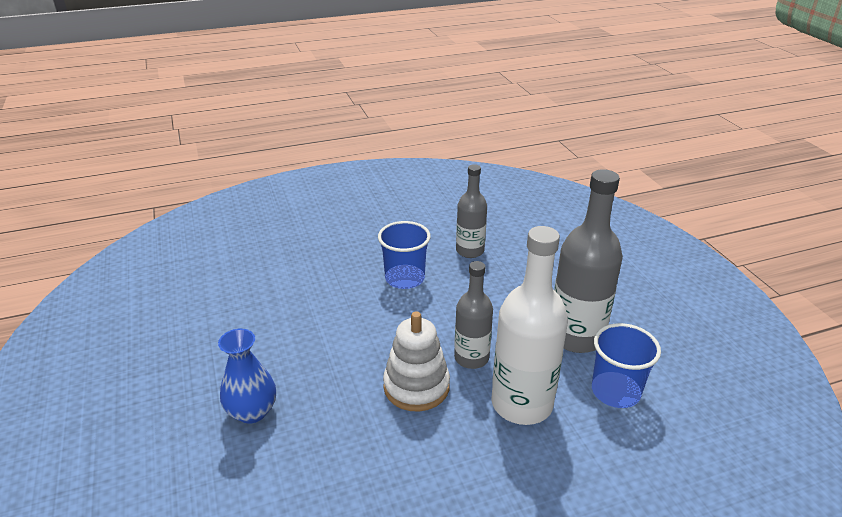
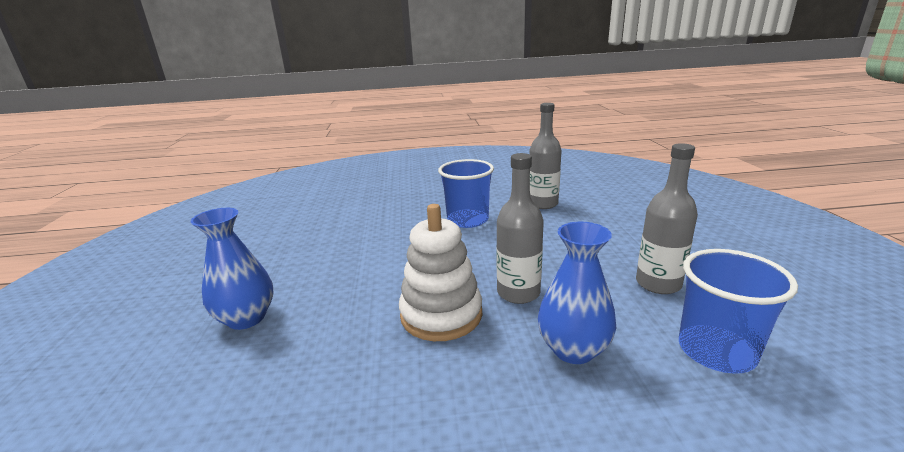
camera: 15 degrees right, 10 degrees down
(521, 403) = (573, 349): white bottle -> blue vase
(576, 336) = (658, 284): grey bottle -> grey bottle, size x0.61

